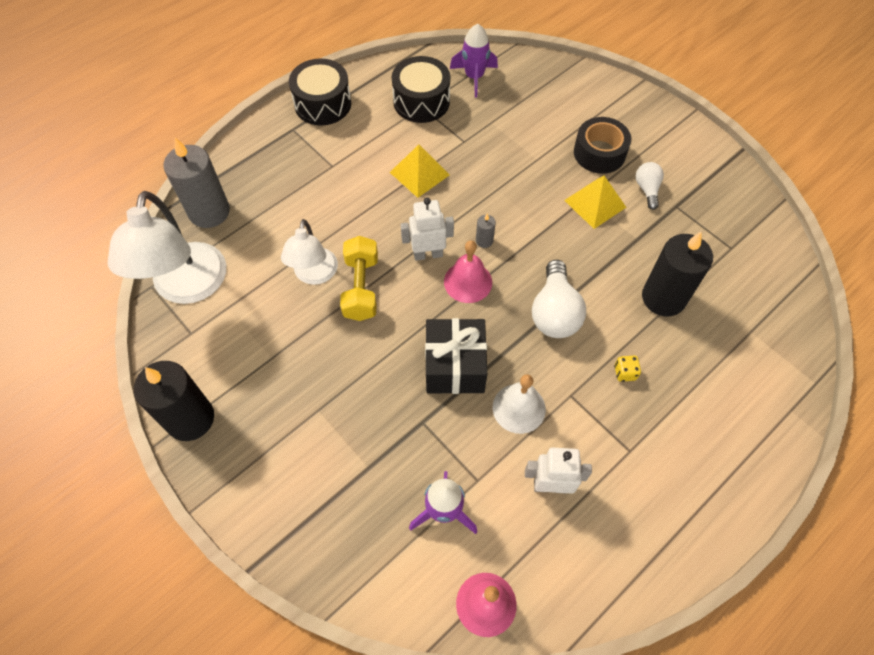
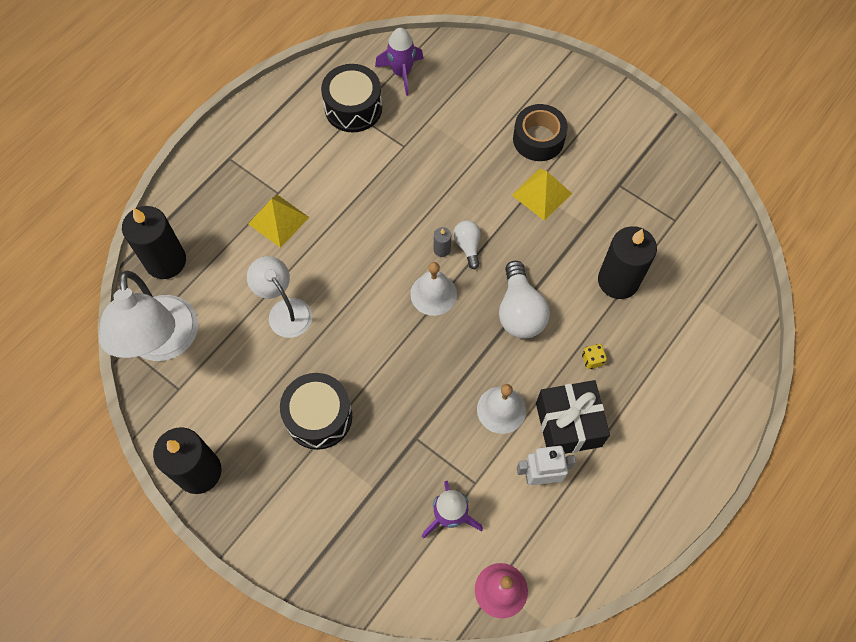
camera: 10 degrees left, 5 degrees up
(209, 212) = (166, 261): grey candle -> black candle
(314, 275) = (285, 310): white lamp -> white lamp turned 150 degrees clockwise
(323, 104) = (253, 125): black drum -> black drum (319, 416)
(361, 288) = (332, 316): yellow dumbbell -> none
(419, 173) = (366, 188): yellow pyramid -> yellow pyramid (278, 220)
(428, 254) = (390, 272): white robot -> none
(455, 366) = (436, 379): black gift -> black gift (568, 424)
(468, 282) = (433, 294): pink bell -> white bell
(647, 189) = (589, 171): white light bulb -> white light bulb (467, 246)

